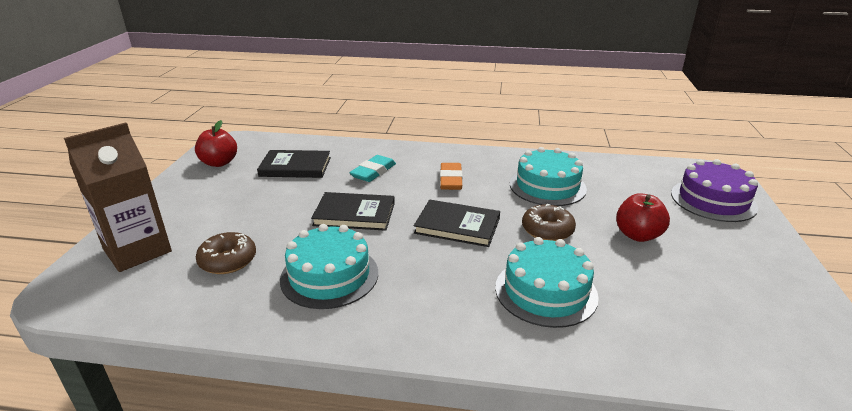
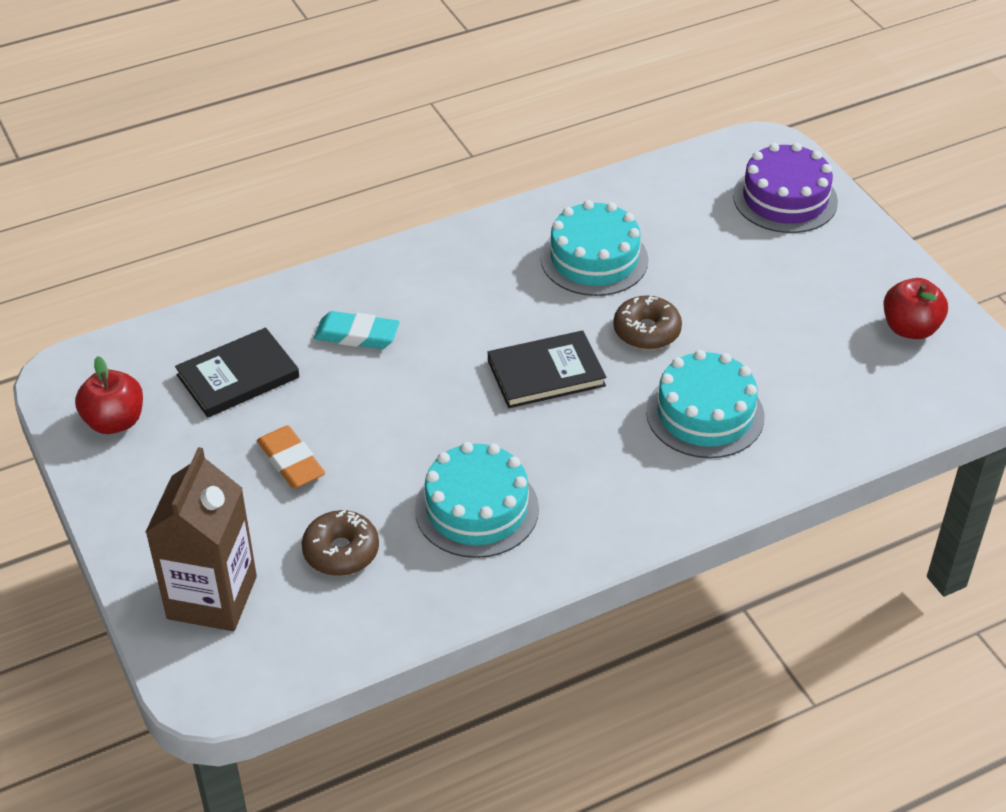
camera: 35 degrees left, 15 degrees up
(354, 214) = (410, 415): black book -> none
(373, 172) = (357, 335): turquoise eraser -> turquoise eraser turned 75 degrees counterclockwise
(451, 180) = (470, 302): orange eraser -> orange eraser (291, 461)
(637, 235) = (741, 293): red apple -> red apple (910, 328)

